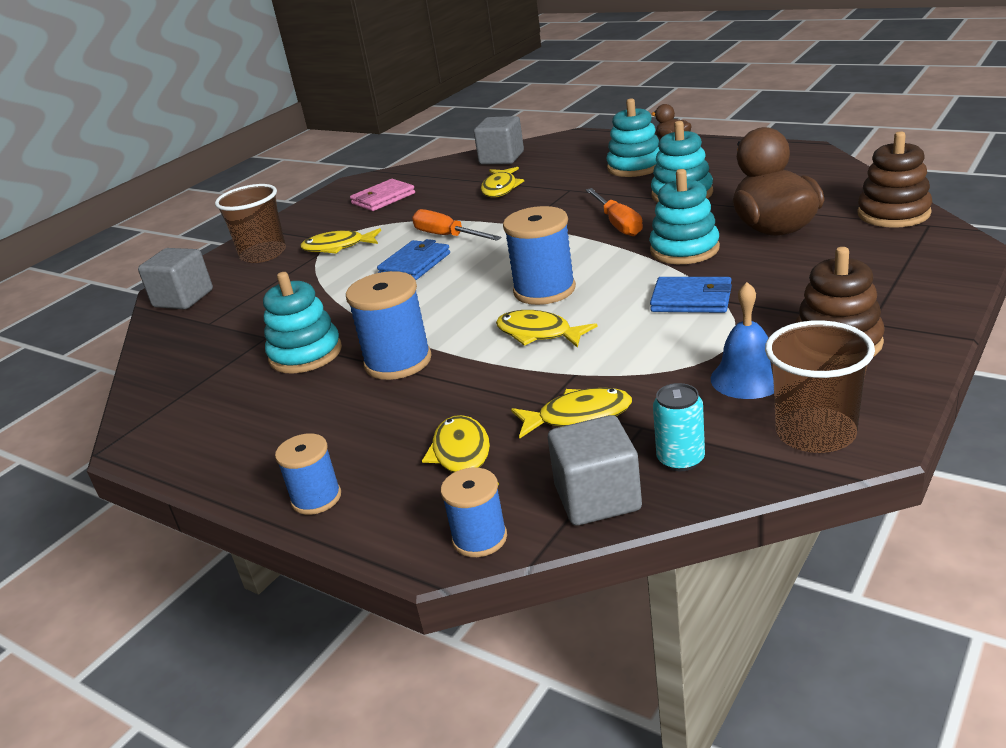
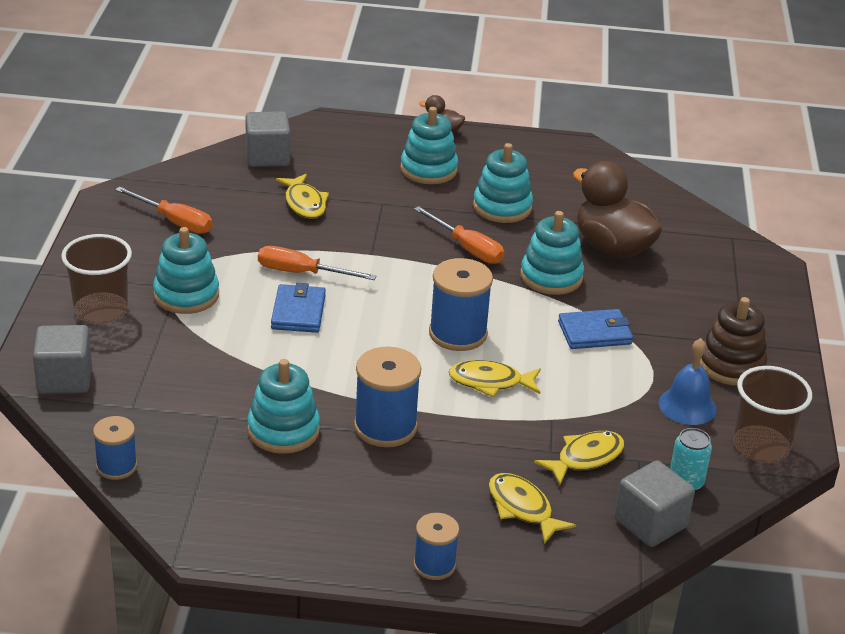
camera: 35 degrees left, 5 degrees up
(338, 247) = (186, 295): yellow fish -> turquoise stacking toy
(383, 198) = (174, 222): pink wallet -> orange screwdriver
(479, 538) = (591, 570): blue spool -> blue spool (116, 466)
(893, 214) = (699, 226): brown stacking toy -> none

